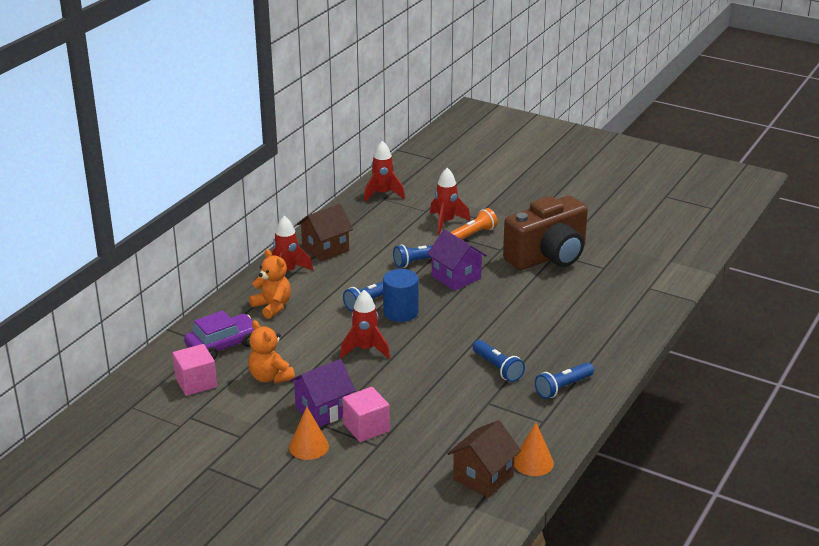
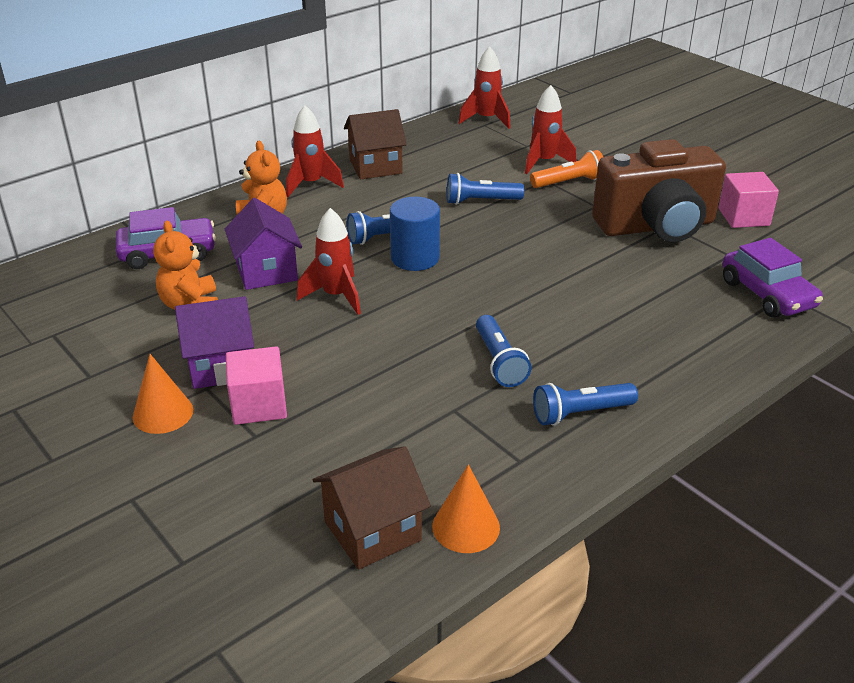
camera: 20 degrees right, 5 degrees up
(196, 383) = (97, 292): pink cube -> pink cube (743, 217)
(456, 277) = (516, 229): purple house -> purple house (266, 271)
(638, 290) = (767, 294): none -> purple car

